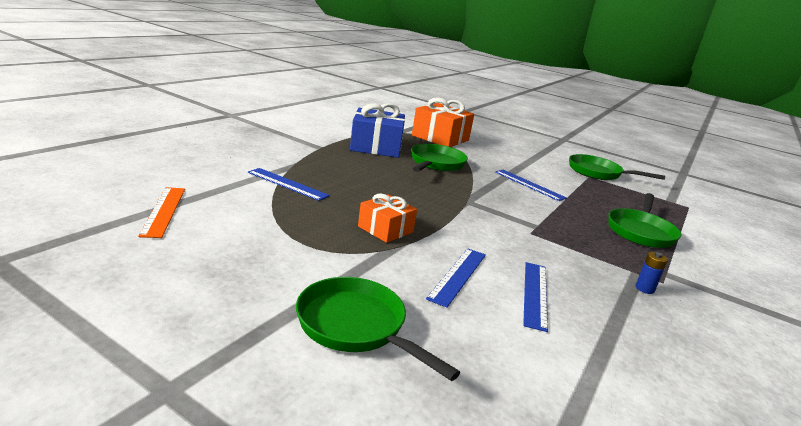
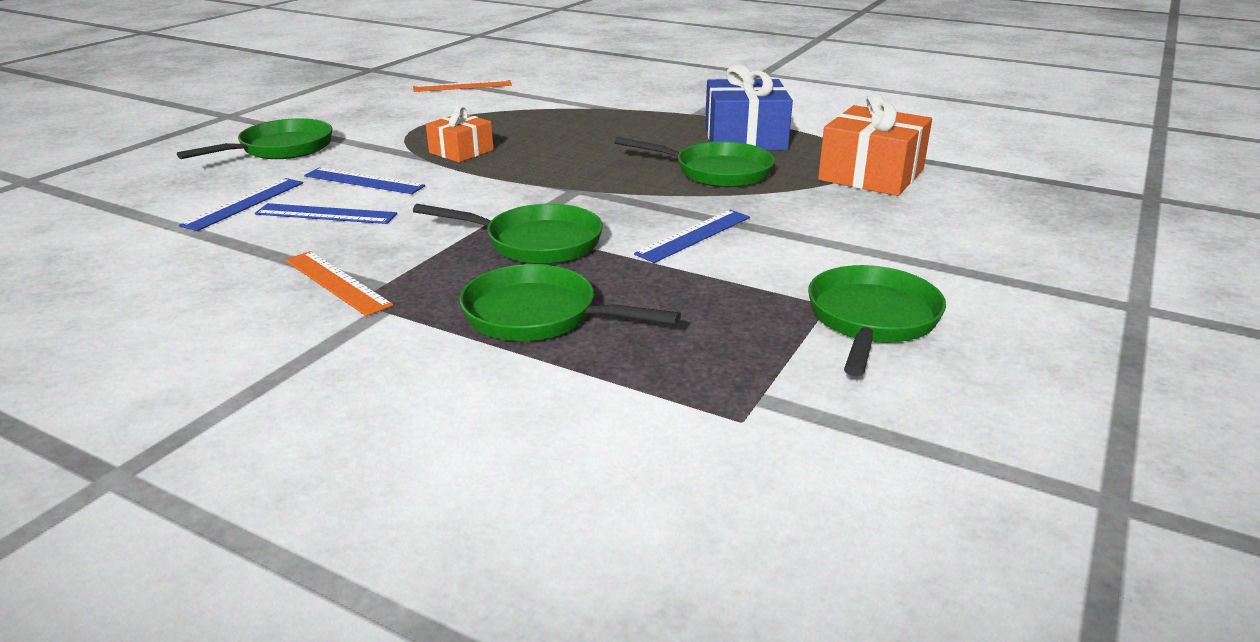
camera: 90 degrees right, 5 degrees up
(287, 184) = (555, 111): blue ruler -> blue ruler (244, 203)
(555, 222) = (536, 242): none -> green pan
(644, 289) = (336, 282): blue battery -> orange ruler

